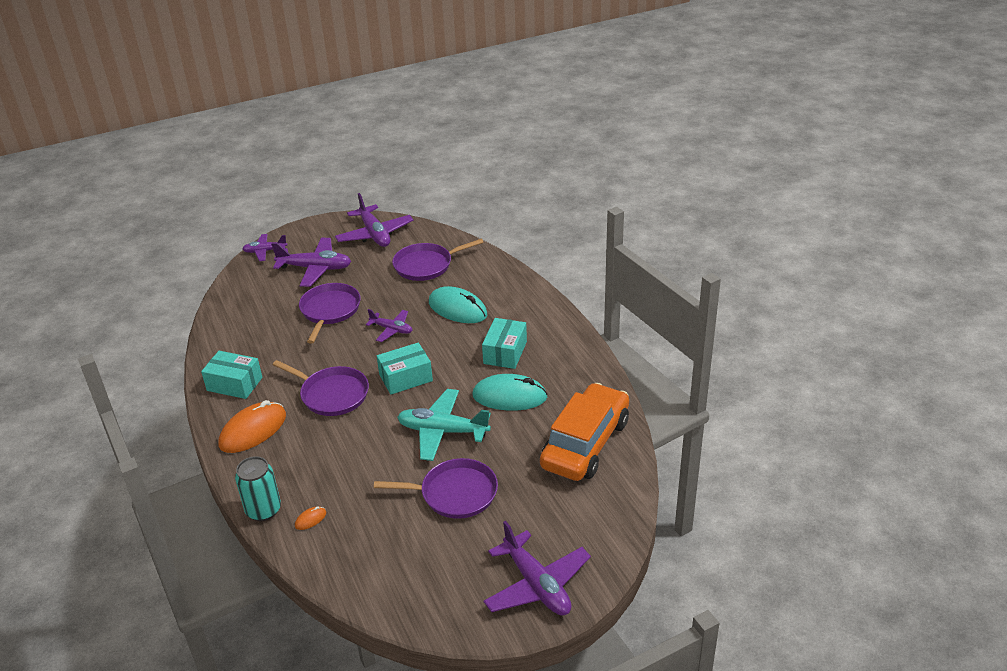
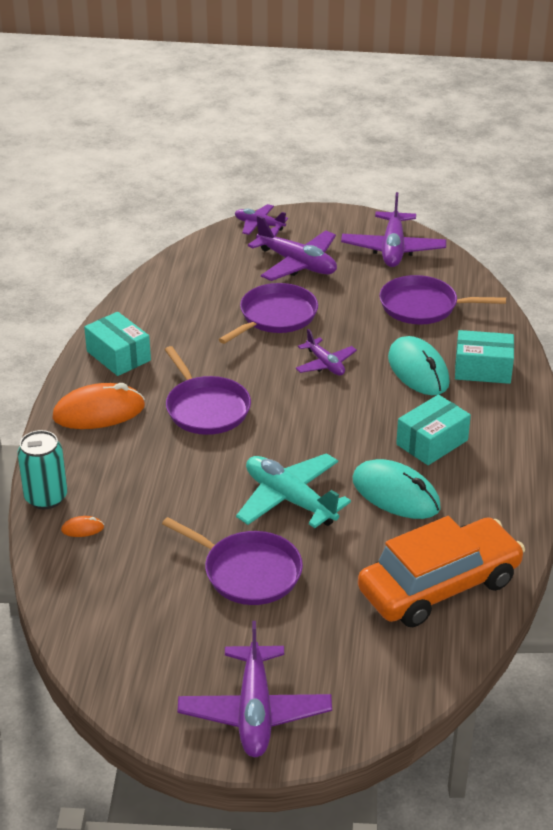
camera: 30 degrees right, 0 degrees up
(406, 378) = (297, 423): turquoise box -> turquoise box (482, 369)

